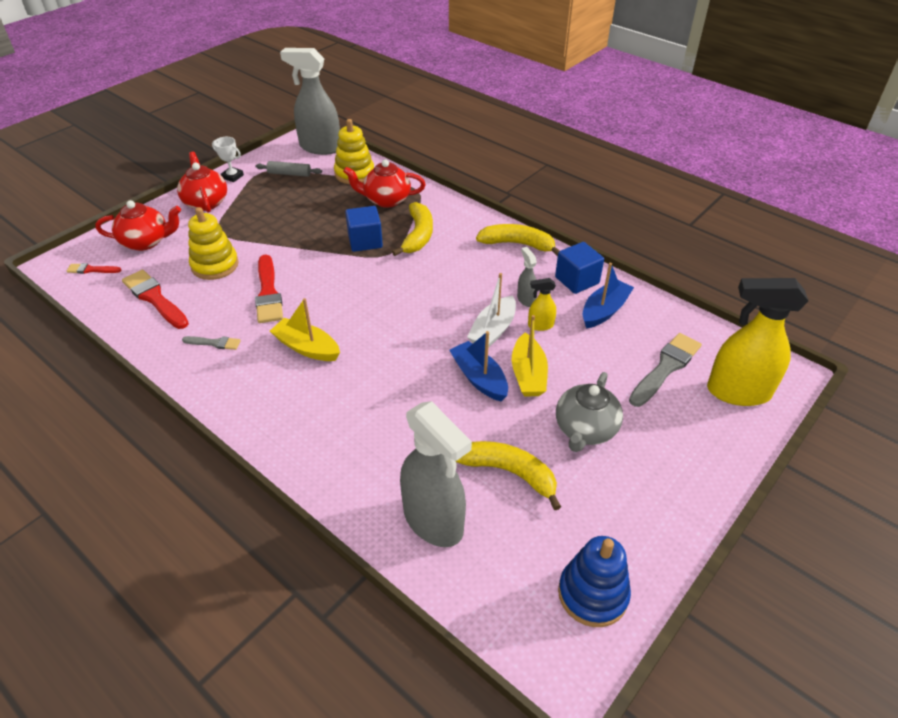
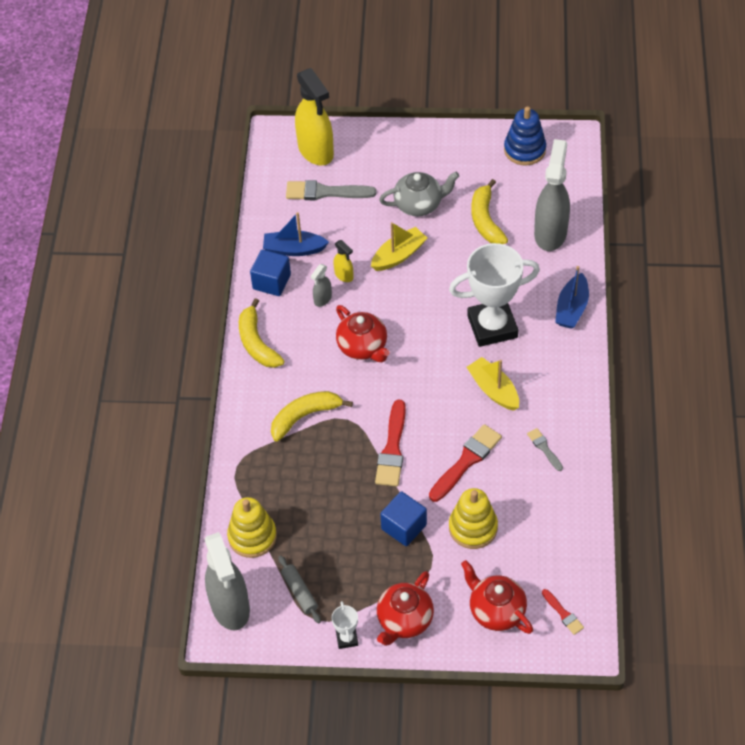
camera: 125 degrees left, 10 degrees up
(155, 298) = (545, 532): red brush -> red brush (392, 449)
(307, 347) = (493, 390): yellow boat -> yellow boat turned 150 degrees clockwise
(365, 241) = (346, 447): blue cube -> blue cube (404, 527)
(370, 389) = (492, 326): none -> white trophy
(386, 200) = (273, 477): red teapot -> red teapot (363, 347)
(479, 378) = (427, 278): blue boat -> blue boat (571, 308)
(493, 330) = (374, 298): white boat -> none

